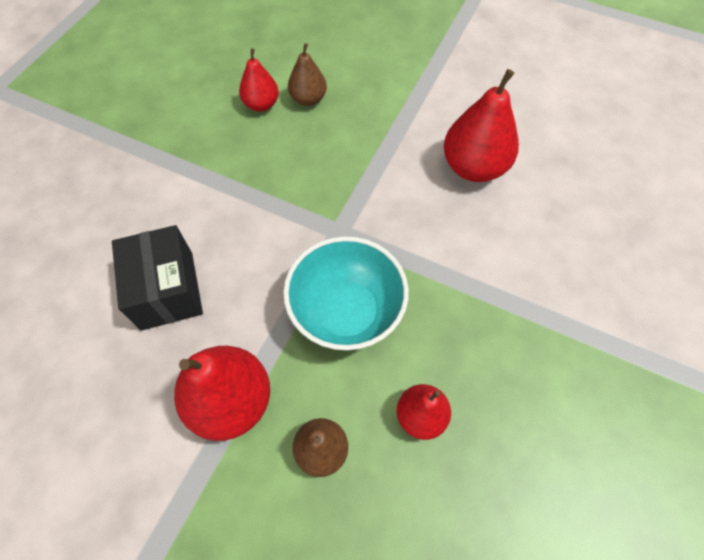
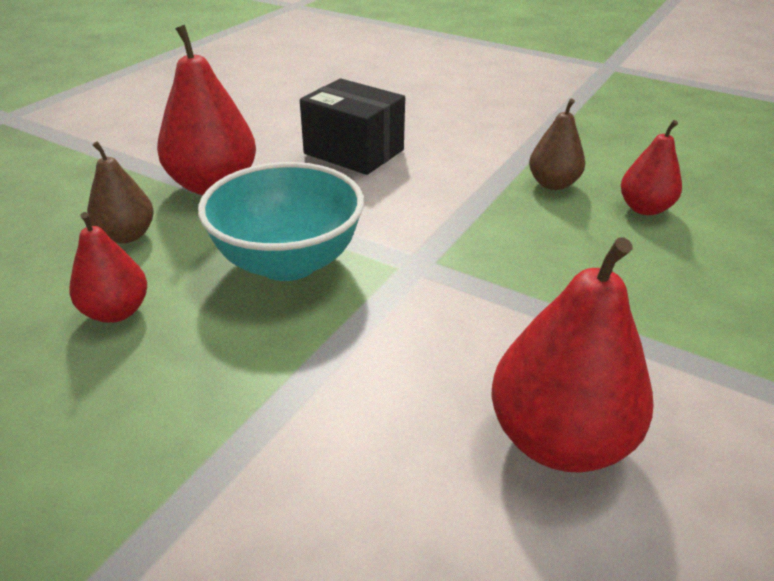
camera: 95 degrees right, 25 degrees down
(167, 290) = (354, 152): black box -> black box turned 45 degrees clockwise
(308, 99) = (672, 248): brown pear -> brown pear (552, 184)

